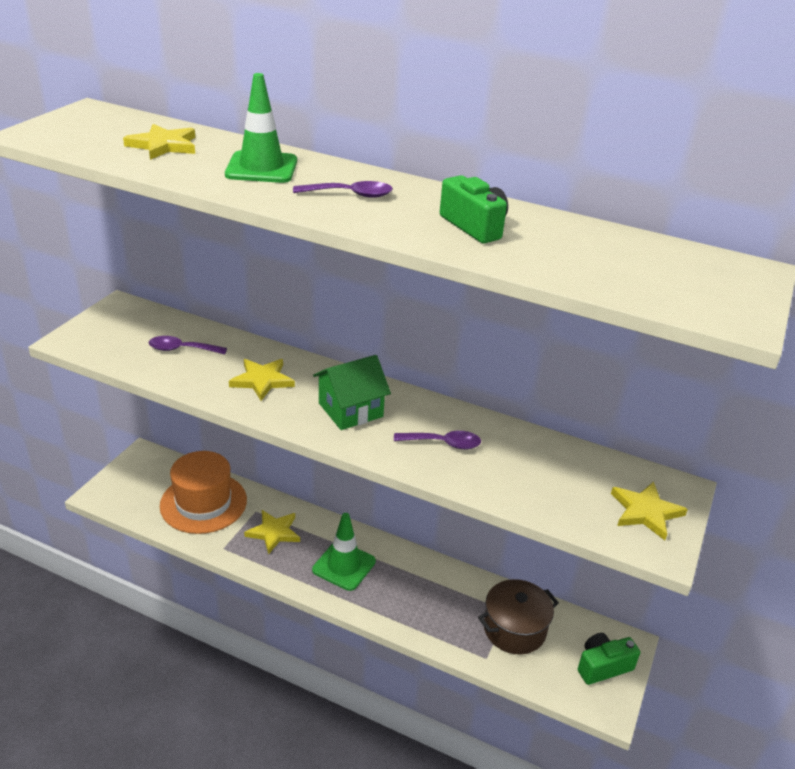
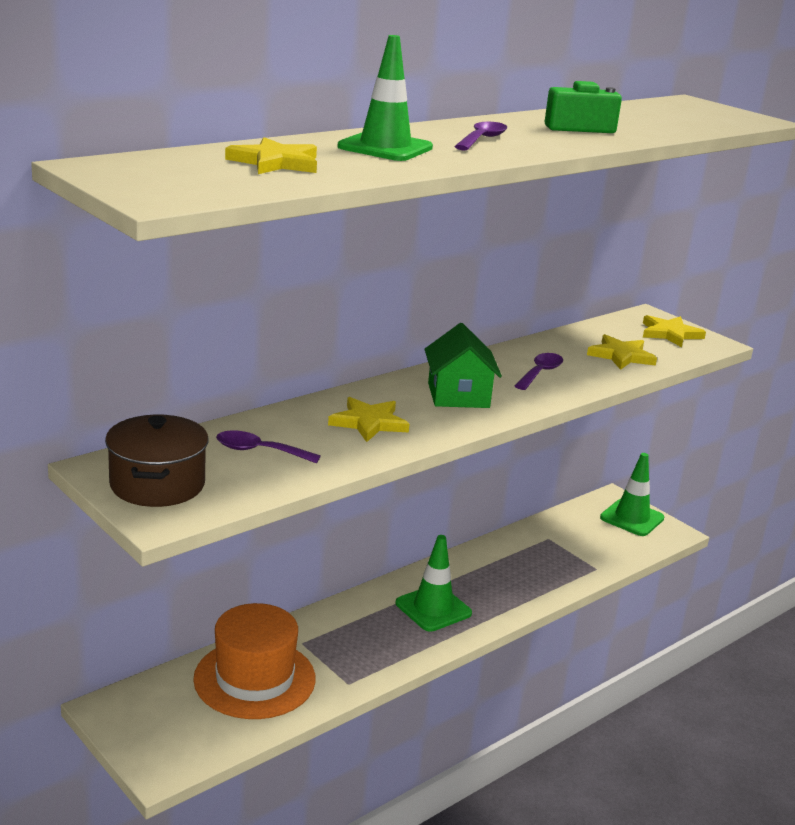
camera: 65 degrees left, 10 degrees down
(181, 349) = (259, 451): purple spoon -> purple spoon turned 75 degrees clockwise
(274, 532) = (349, 639): yellow star -> yellow star (621, 356)
(514, 629) = (571, 543): brown pot -> brown pot (157, 484)
(603, 666) = (632, 518): green camera -> green traffic cone

